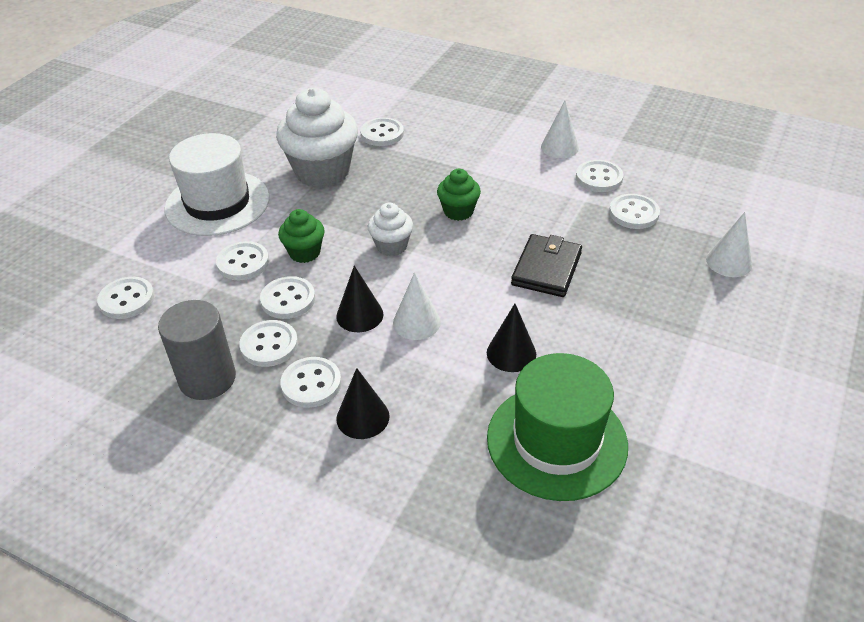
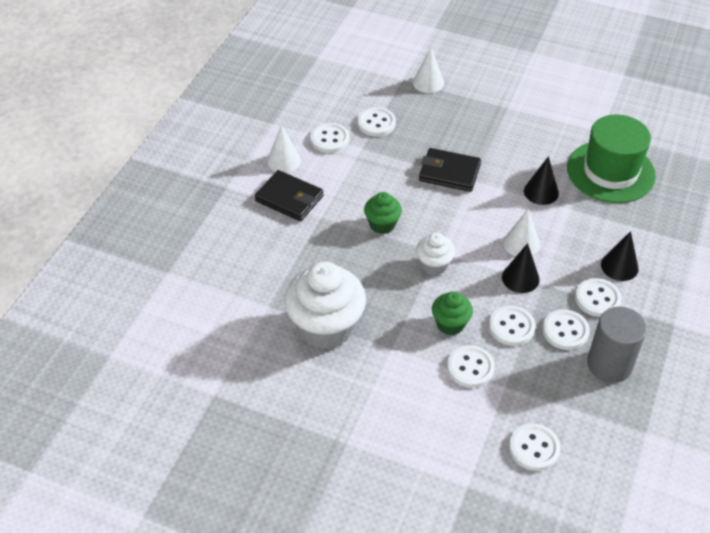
camera: 95 degrees left, 5 degrees up
(217, 203) = (383, 407): white hat -> none
(382, 134) = (258, 287): white button -> none
(501, 151) = (289, 198): none -> black wallet

